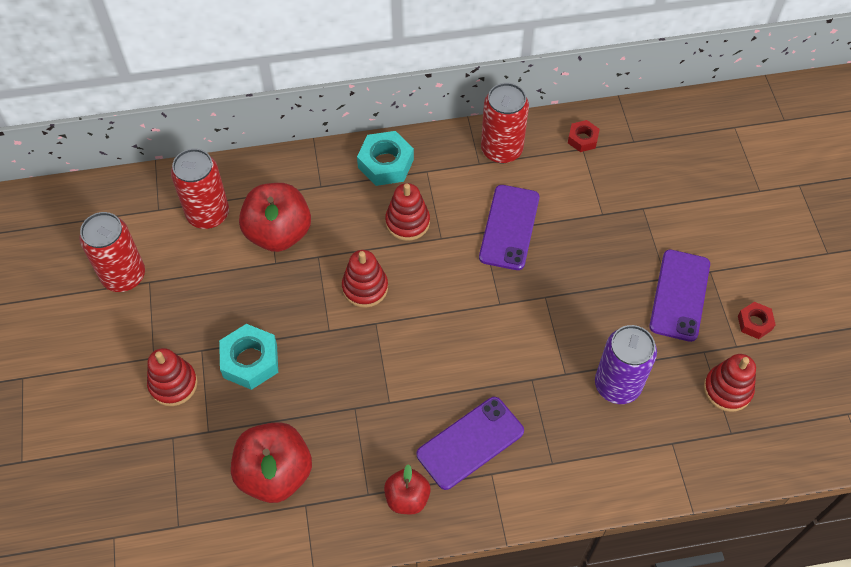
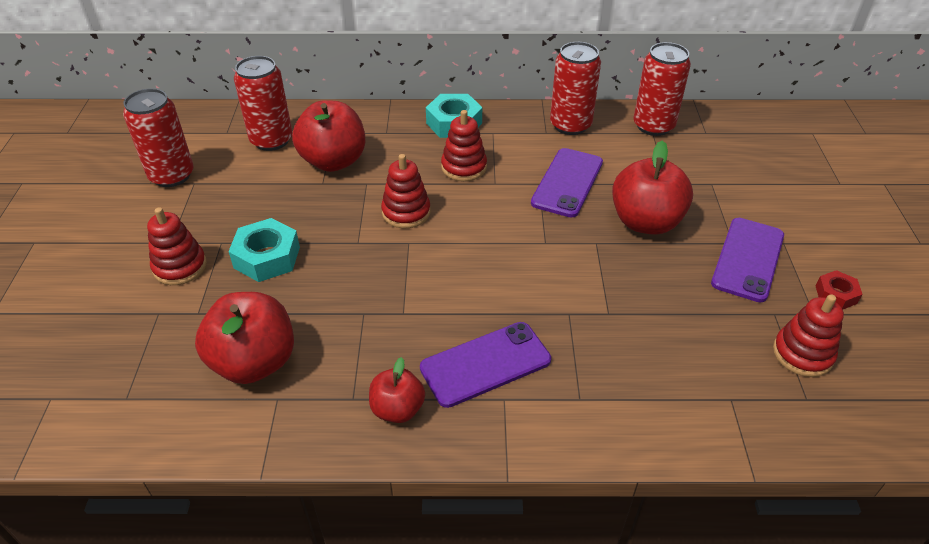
camera: 10 degrees right, 15 degrees down
(582, 139) = (653, 126): red nut -> red can
(587, 265) = (645, 222): none -> red apple
(617, 385) = (668, 332): purple can -> none

